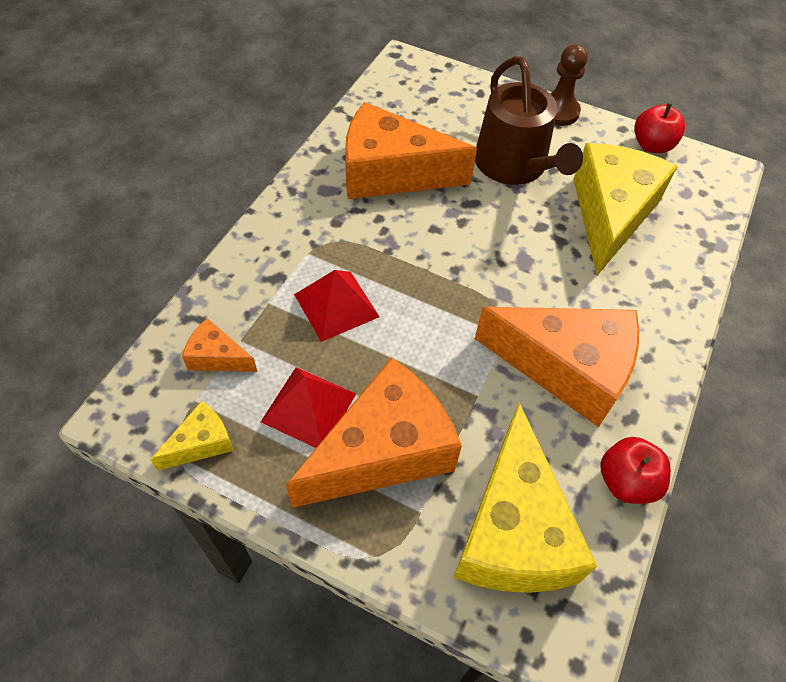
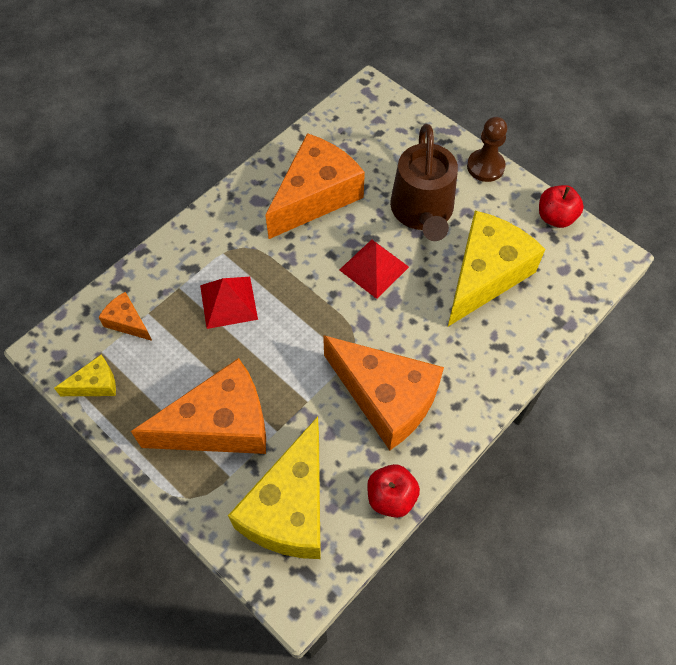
camera: 20 degrees right, 5 degrees up
(309, 407) = (179, 377): red pyramid -> red pyramid (374, 268)
(391, 173) = (315, 196): orange cheese -> orange cheese turned 105 degrees clockwise

